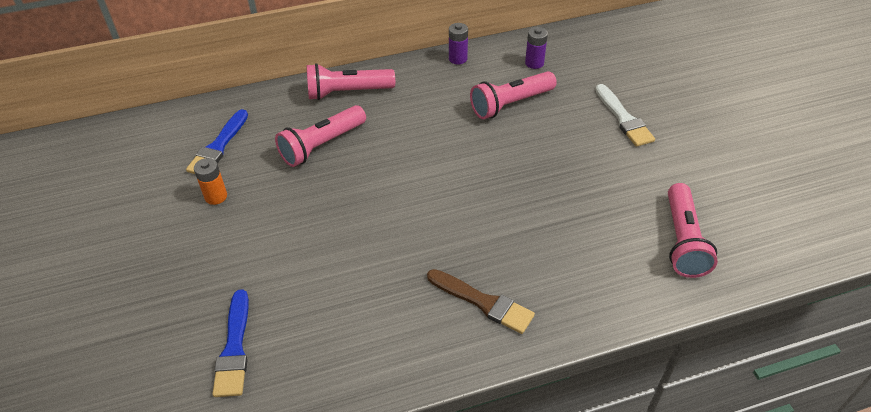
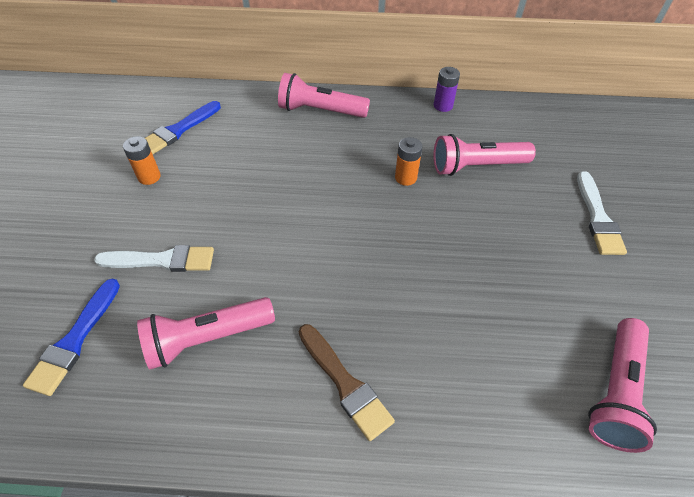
camera: 20 degrees right, 5 degrees up
(273, 262) = (161, 260): none -> white brush
(322, 145) = (270, 155): pink flashlight -> pink flashlight (208, 338)
(455, 130) = (405, 178): none -> orange battery
(534, 63) = (521, 130): purple battery -> none

